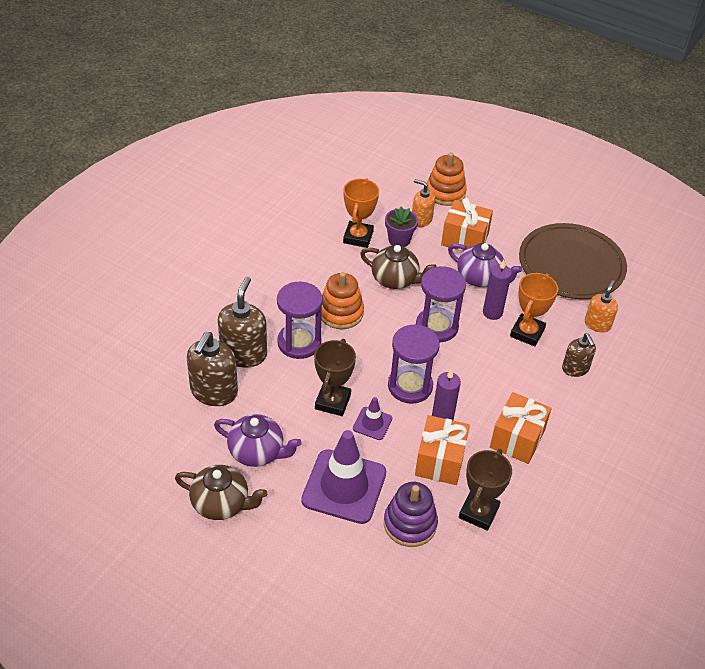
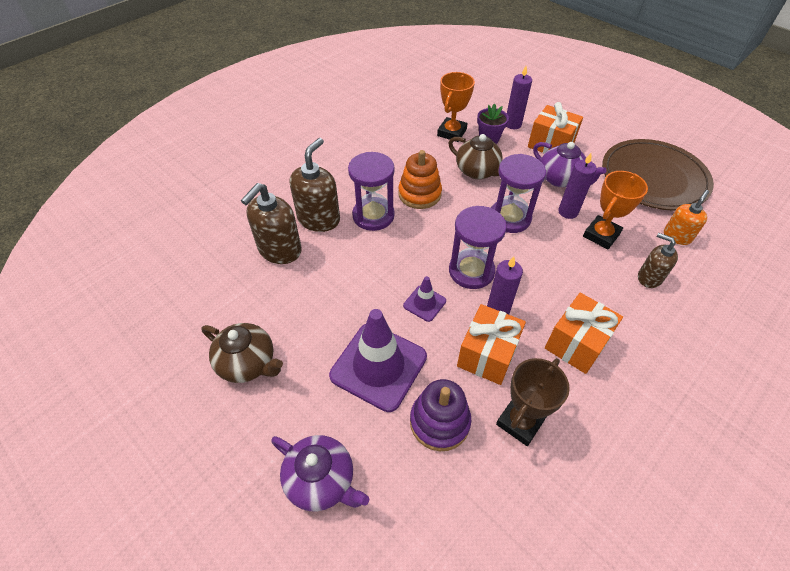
camera: 15 degrees right, 5 degrees up
(257, 452) = (301, 315): purple teapot -> purple teapot (322, 480)
(332, 402) = (390, 275): brown trophy -> none
(421, 220) = (513, 124): orange soap dispenser -> purple candle
(445, 192) = (539, 105): orange stacking toy -> none
(575, 368) = (649, 277): brown soap dispenser -> brown soap dispenser turned 135 degrees clockwise

